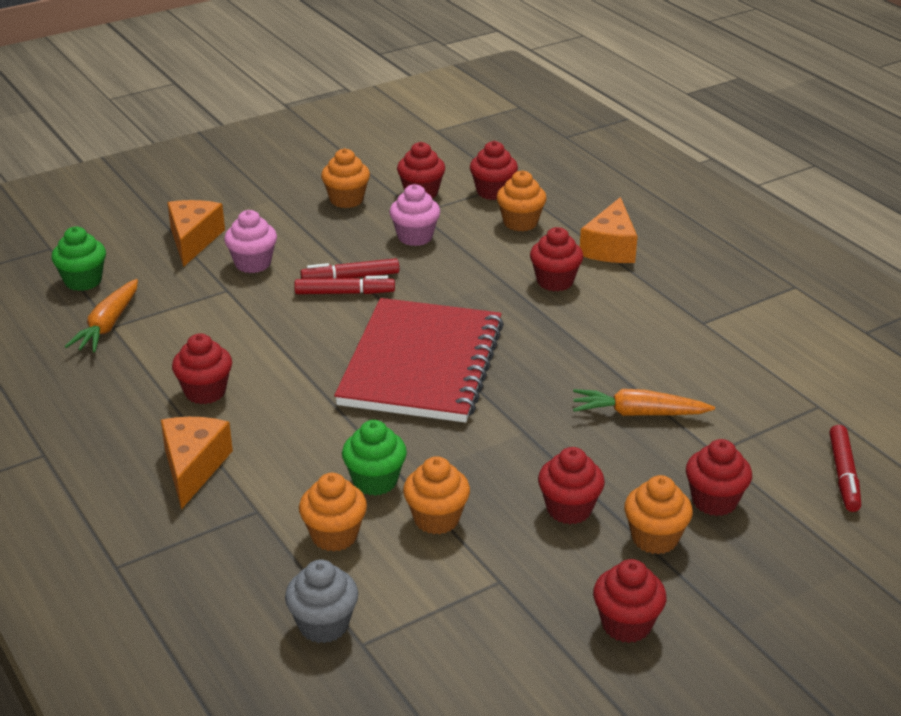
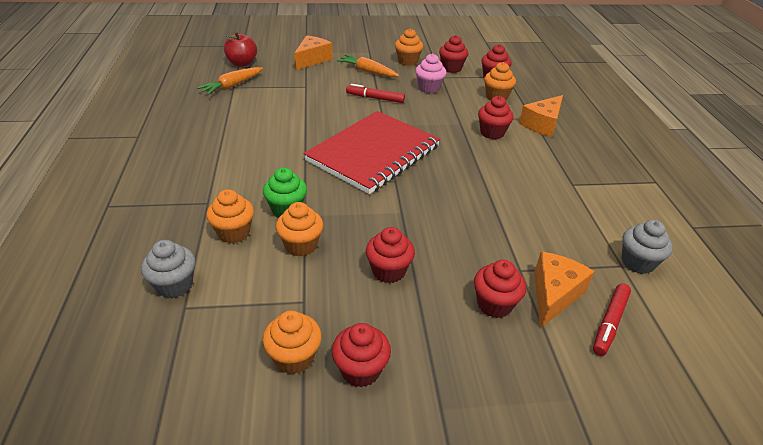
camera: 25 degrees right, 5 degrees up
(83, 281) = (242, 63): green cupcake -> red apple
(193, 467) = (199, 167): orange cheese -> orange cheese (554, 295)
(205, 392) = (245, 131): red cupcake -> none
(253, 263) = (330, 78): pink cupcake -> none
(344, 293) = (364, 104): red marker -> none
(638, 413) = (485, 226): orange carrot -> orange carrot (367, 72)
(655, 538) = (431, 314): orange cupcake -> orange cupcake (294, 357)
(832, 396) = (637, 262): none -> grey cupcake

